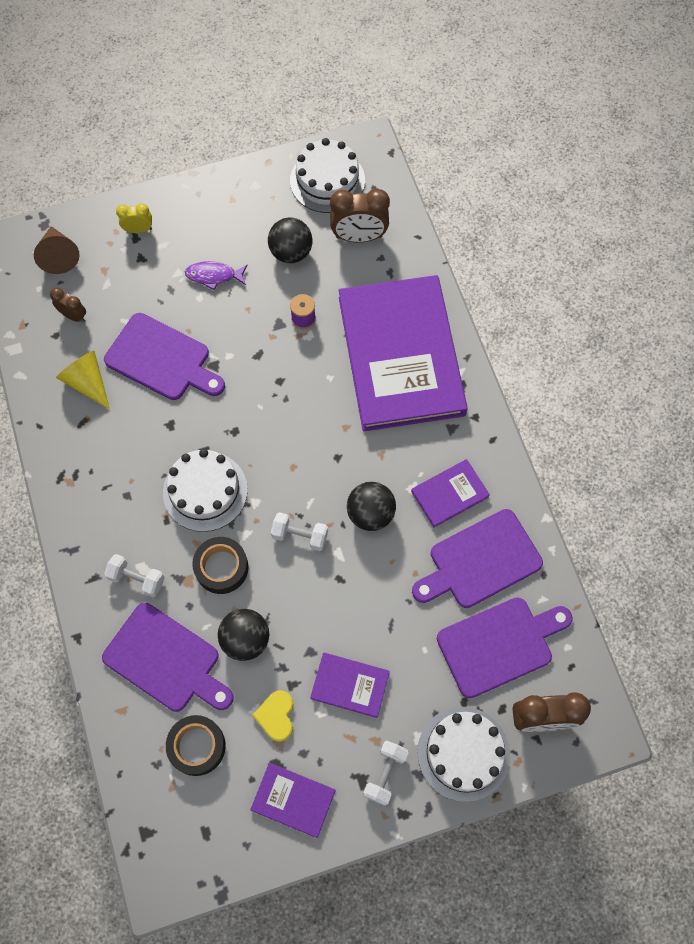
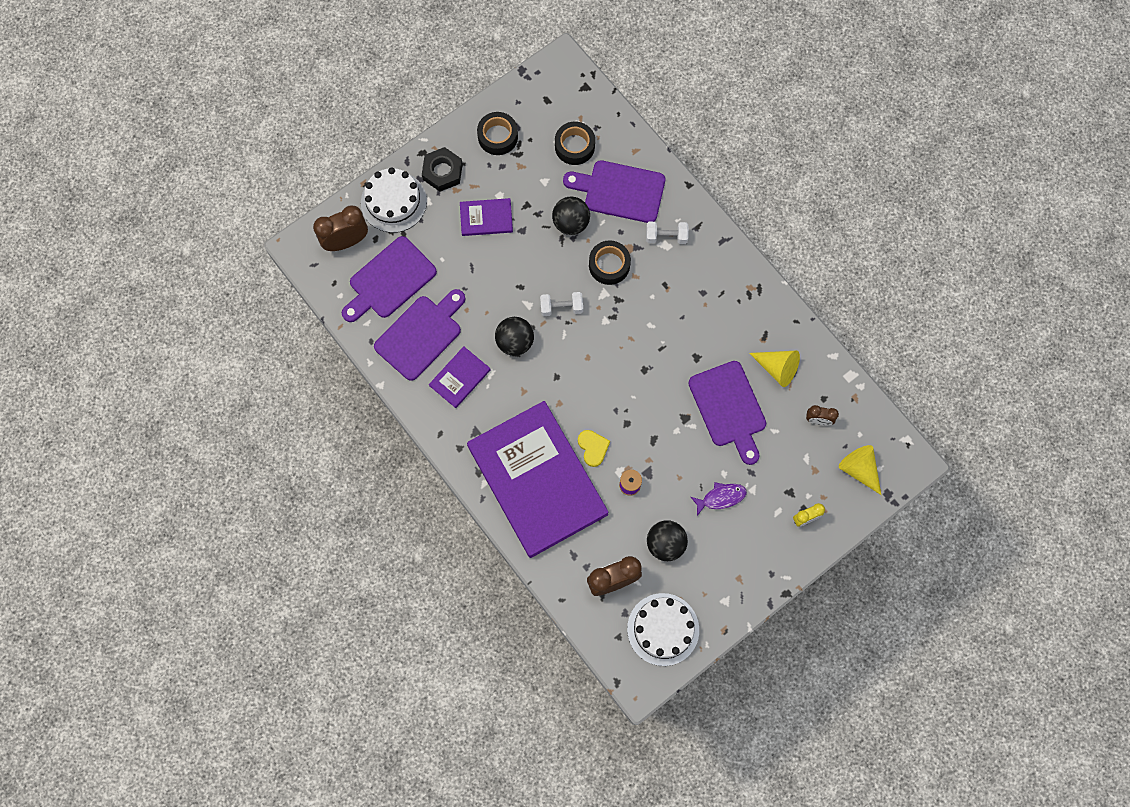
camera: 160 degrees right, 5 degrees up
(59, 255) = (859, 469): brown cone -> yellow cone
(161, 359) = (728, 408): purple cutting board -> purple cutting board turned 120 degrees counterclockwise
(205, 491) = (646, 316): white cake -> none
(276, 716) = (529, 182): yellow heart -> yellow heart (593, 448)
(293, 800) = (498, 136): purple book -> black tape
(385, 774) = (442, 172): white dumbbell -> black nut

